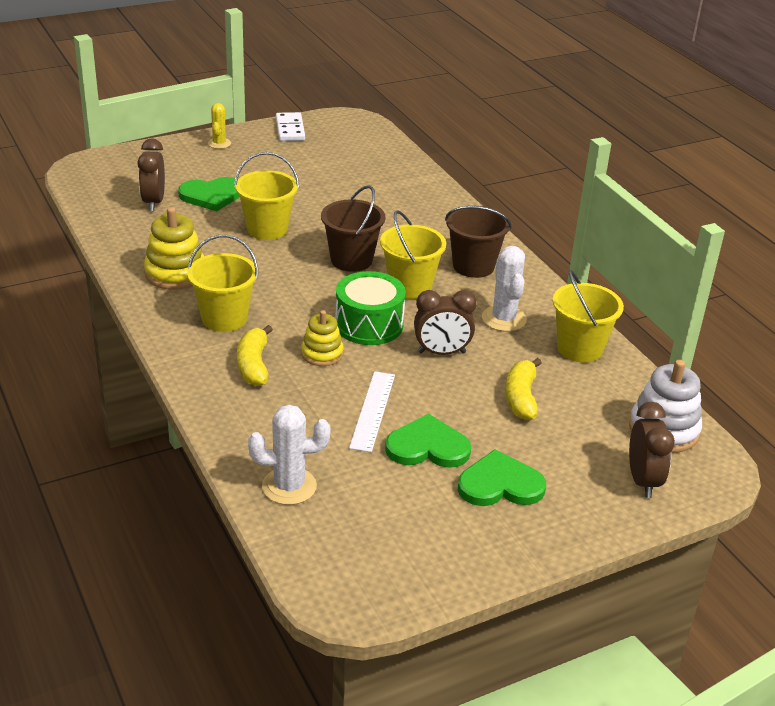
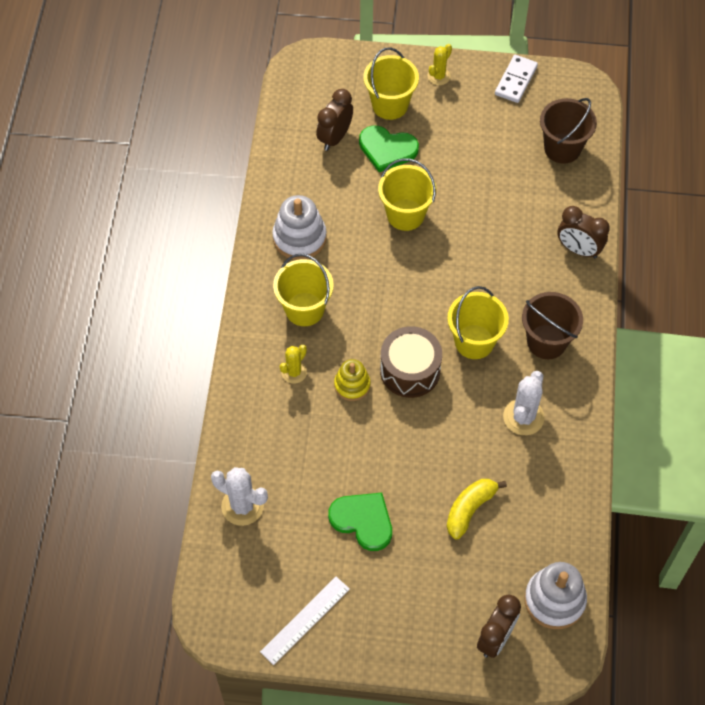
camera: 35 degrees right, 25 degrees up
(175, 273) = (299, 238): yellow stacking toy -> white stacking toy
(253, 365) = (294, 372): yellow banana -> yellow cactus
(351, 260) = (449, 286): brown bucket -> brown bucket (562, 148)
(369, 324) = (410, 370): green drum -> brown drum
(372, 410) = (348, 464): white ruler -> white ruler (305, 620)
(441, 352) = (444, 430): brown clock -> brown clock (578, 250)
(500, 484) = (388, 584): green heart -> none
(579, 348) = (559, 481): yellow bucket -> yellow bucket (390, 105)

